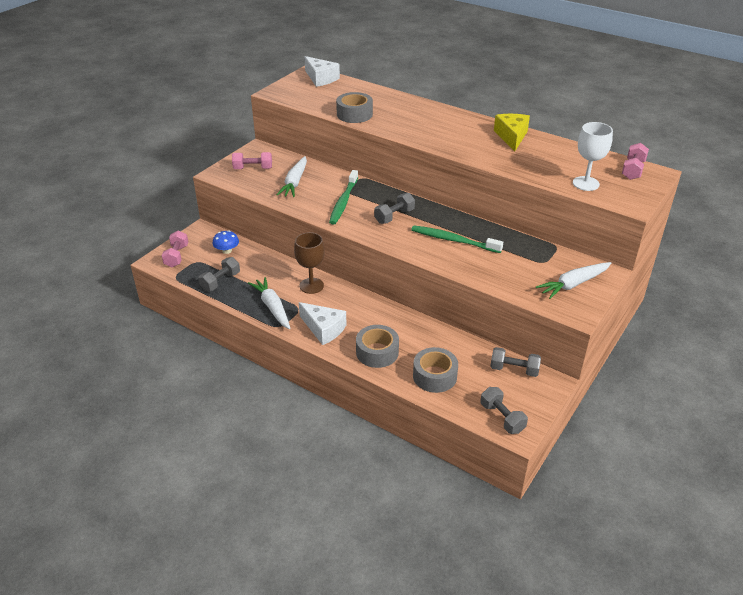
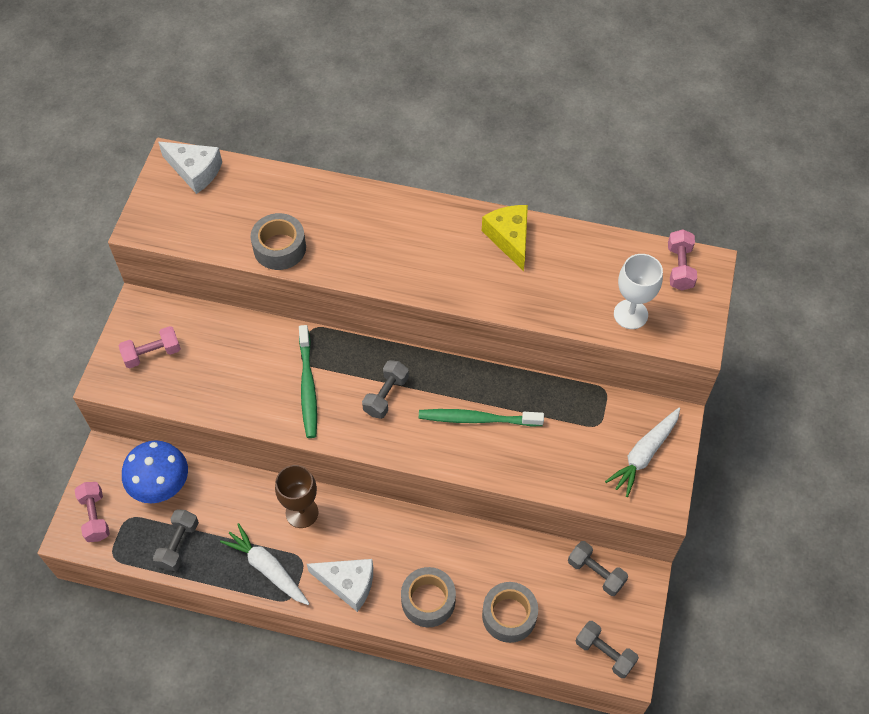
camera: 20 degrees left, 20 degrees up
(227, 250) = (160, 483): blue mushroom -> blue mushroom, size x1.76
(295, 182) = (224, 366): white carrot -> none
(514, 370) = (596, 573): grey dumbbell -> grey dumbbell turned 45 degrees clockwise

